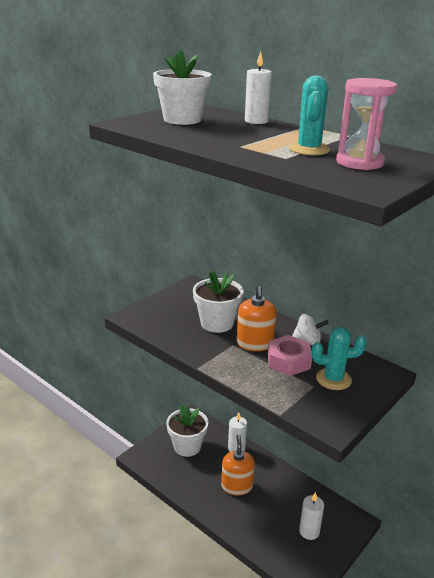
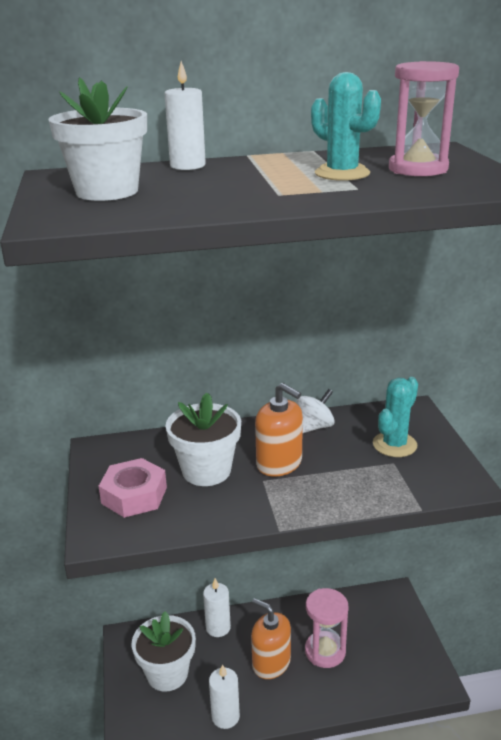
camera: 50 degrees left, 0 degrees up
(271, 507) = (325, 651): none -> pink hourglass
(288, 361) = (335, 456): pink nut -> pink nut (134, 495)
(309, 531) = (380, 640): white candle -> white candle (225, 716)

